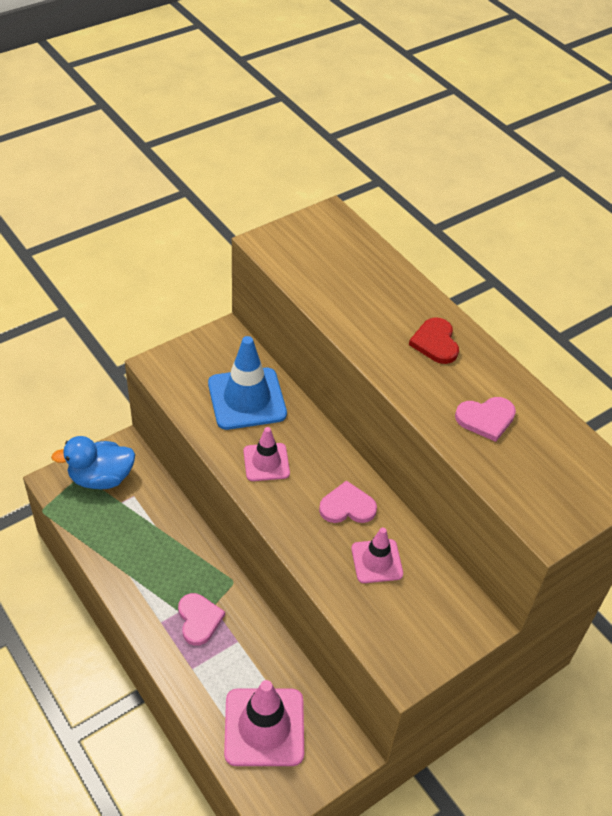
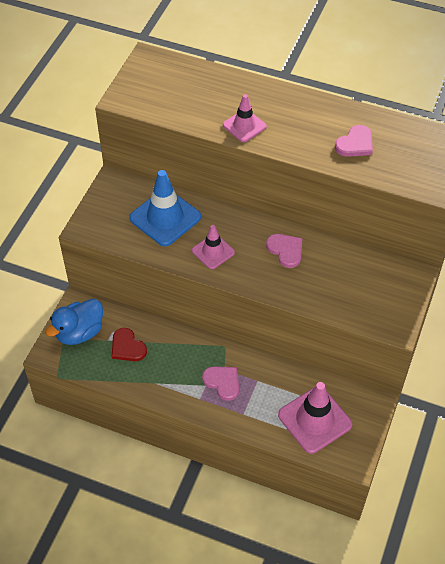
camera: 30 degrees left, 5 degrees up
(347, 506) = (286, 250): pink heart -> pink heart turned 90 degrees clockwise
(377, 561) = (330, 273): pink traffic cone -> pink traffic cone (244, 126)
(435, 343) = (287, 111): red heart -> red heart (127, 347)

